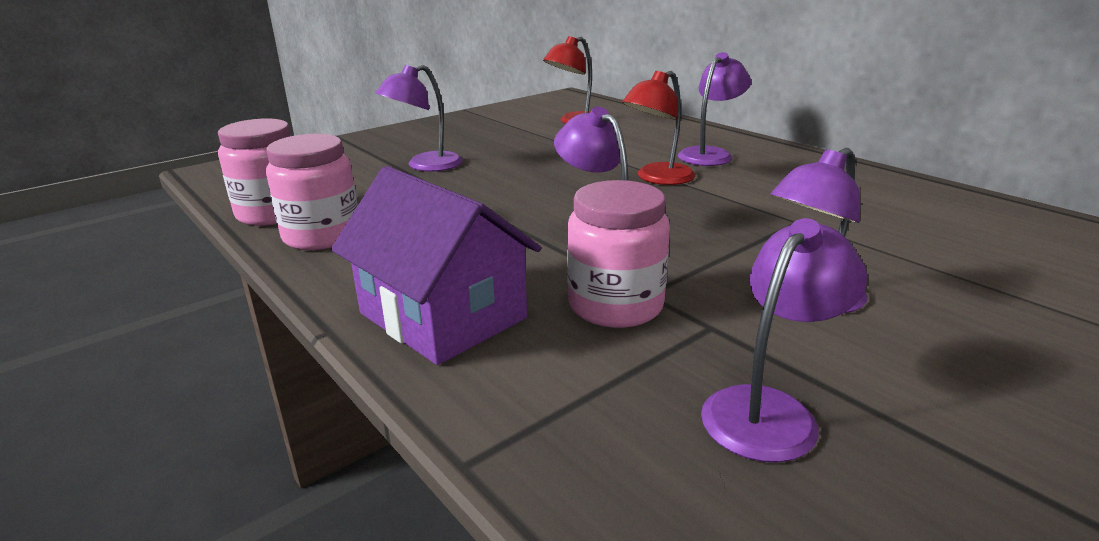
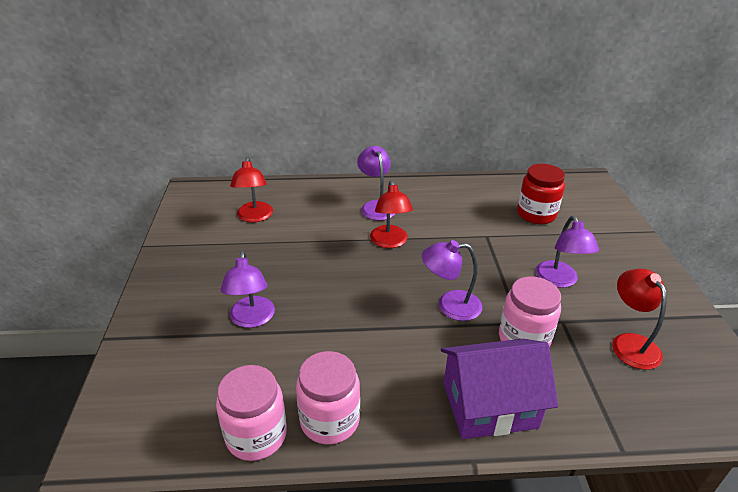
camera: 55 degrees left, 10 degrees up
(770, 410) = (630, 343): purple lamp -> red lamp
(942, 239) = (536, 214): none -> red jar

